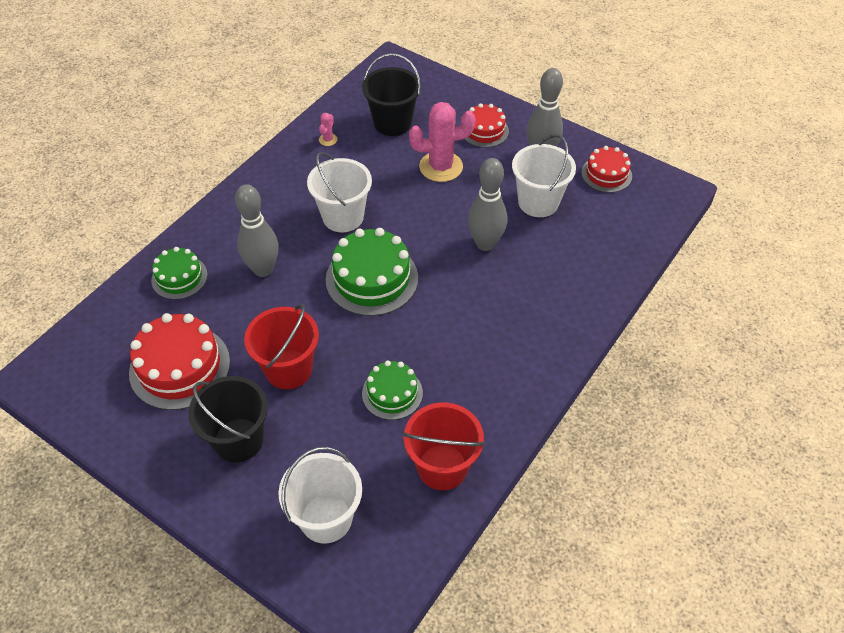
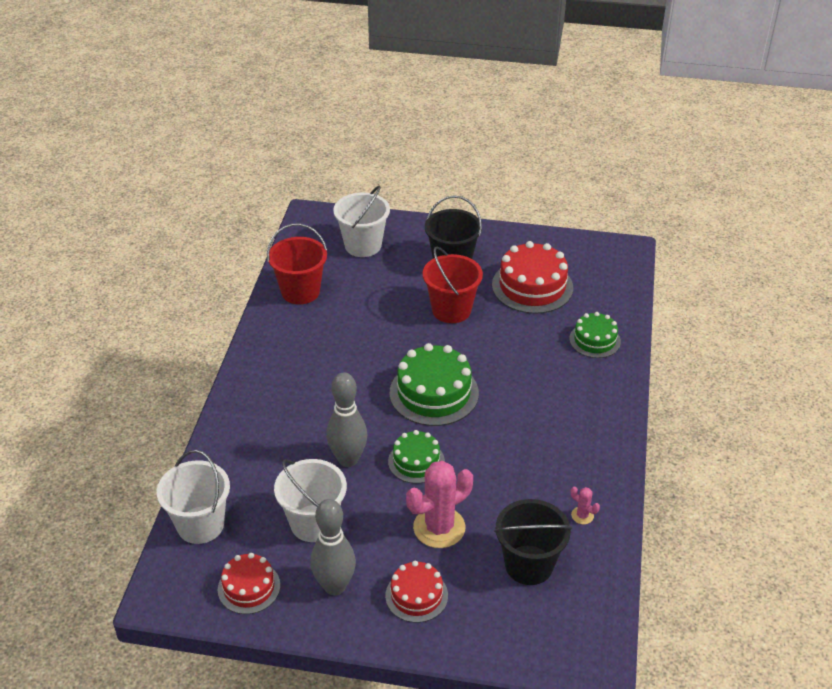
camera: 155 degrees right, 10 degrees down
(263, 269) = (532, 369): grey bowling pin -> none
(328, 140) = (582, 515): pink cactus -> pink cactus turned 45 degrees counterclockwise
(343, 217) = (500, 437): white bucket -> white bucket (200, 525)
(392, 393) = (362, 320): green cake -> green cake (416, 461)

